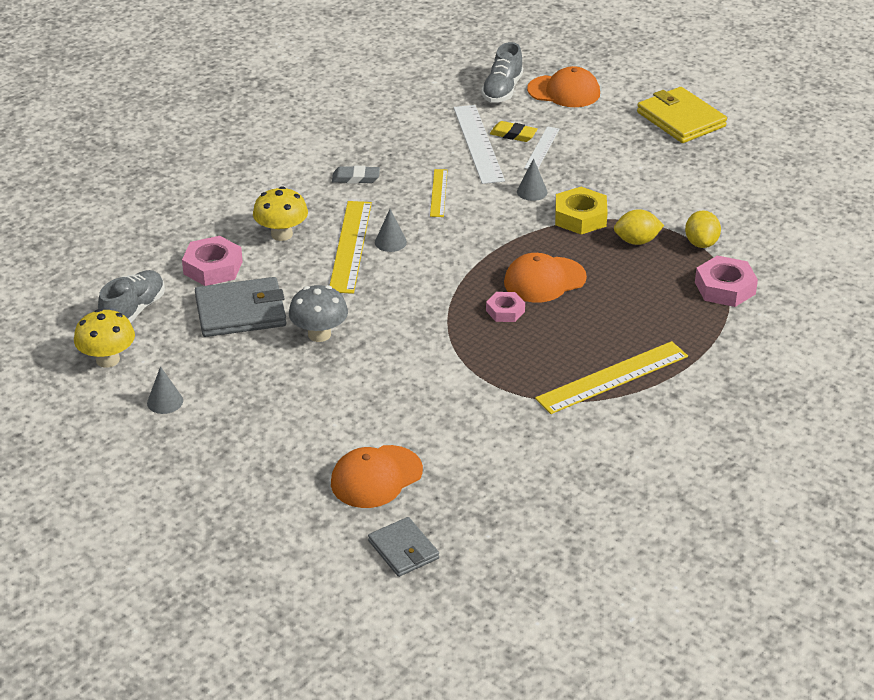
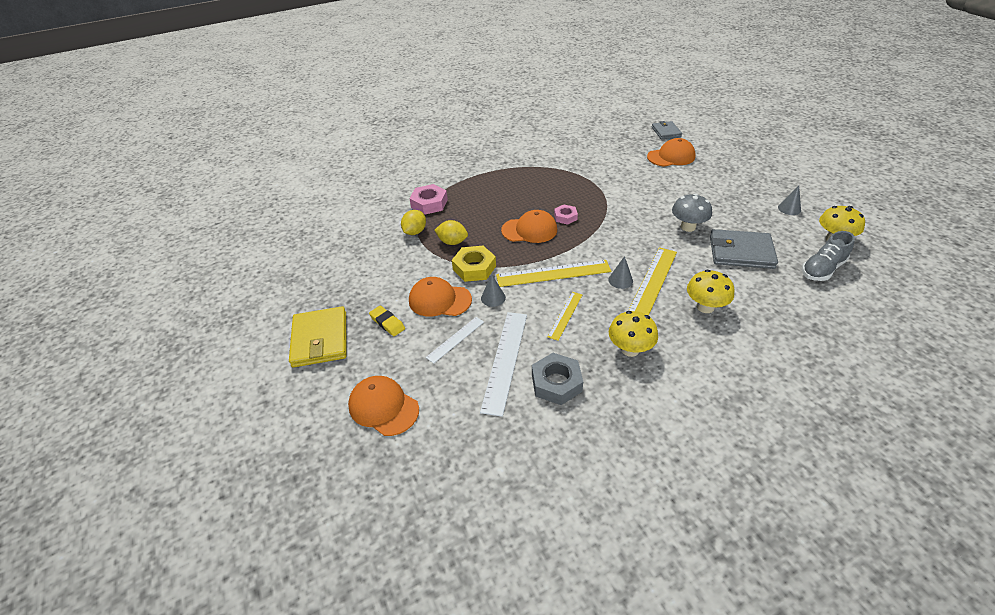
camera: 155 degrees left, 5 degrees up
(213, 267) = (763, 290): pink nut -> none
(356, 178) = (630, 349): grey eraser -> yellow mushroom
(417, 138) = (556, 383): none -> grey nut
(502, 90) = (439, 429): grey shoe -> none
(513, 135) = (468, 362): yellow eraser -> yellow eraser (387, 323)
(591, 176) = (439, 300): none -> orange cap
(612, 377) = (529, 174): yellow ruler -> yellow ruler (553, 273)

